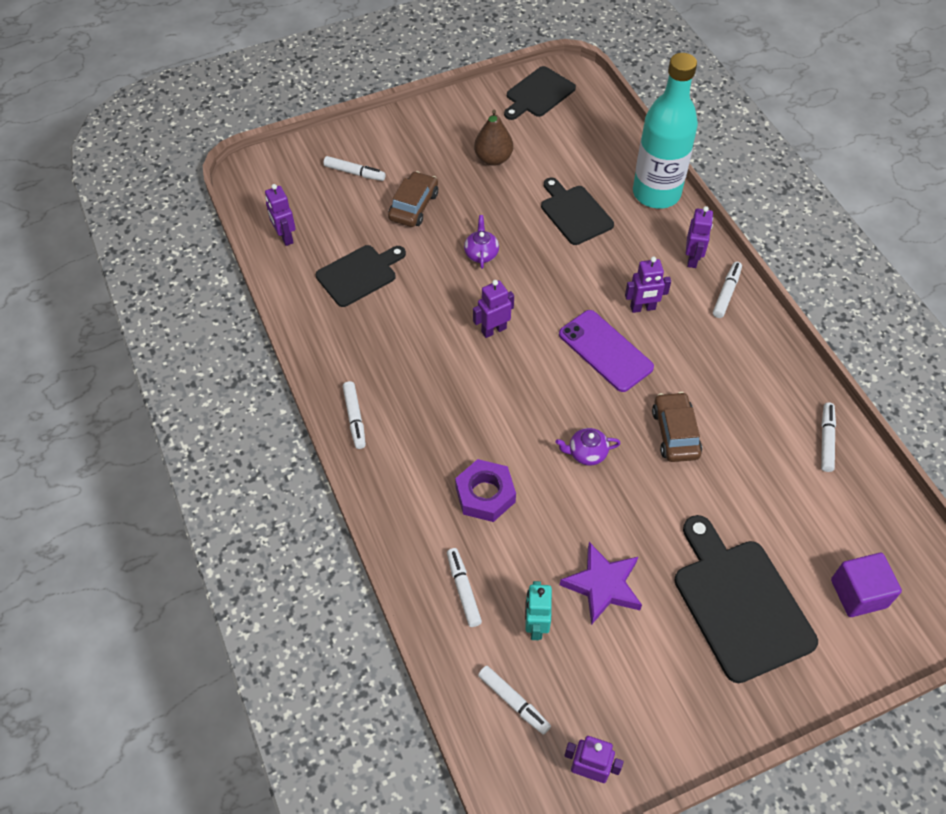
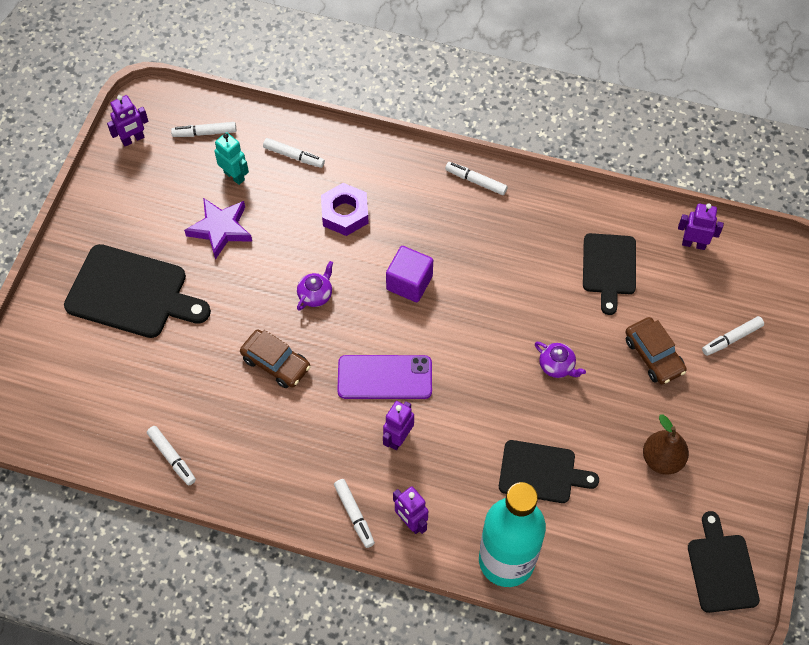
camera: 130 degrees right, 5 degrees up
(493, 330) = (473, 318): purple robot -> none
(858, 593) = (65, 366): purple cube -> purple cube (409, 283)

